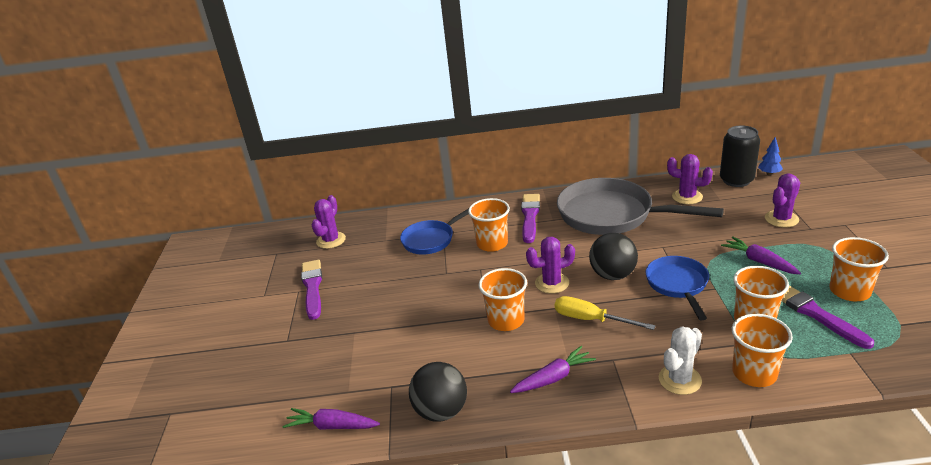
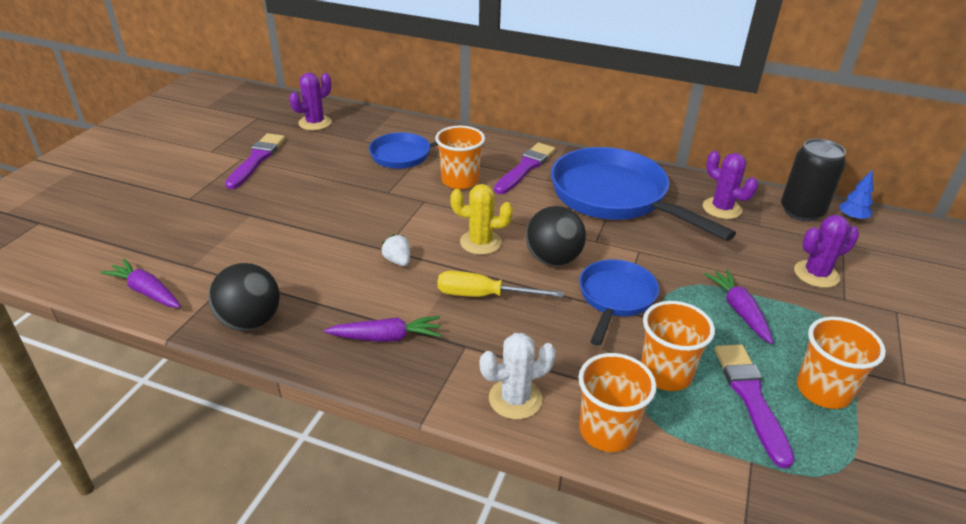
camera: 20 degrees right, 5 degrees up
(506, 320) = (398, 261): orange cup -> white strawberry
(552, 283) = (480, 242): purple cactus -> yellow cactus
(591, 319) = (483, 295): yellow screwdriver -> yellow screwdriver turned 45 degrees counterclockwise
(611, 215) = (614, 197): grey pan -> blue pan

